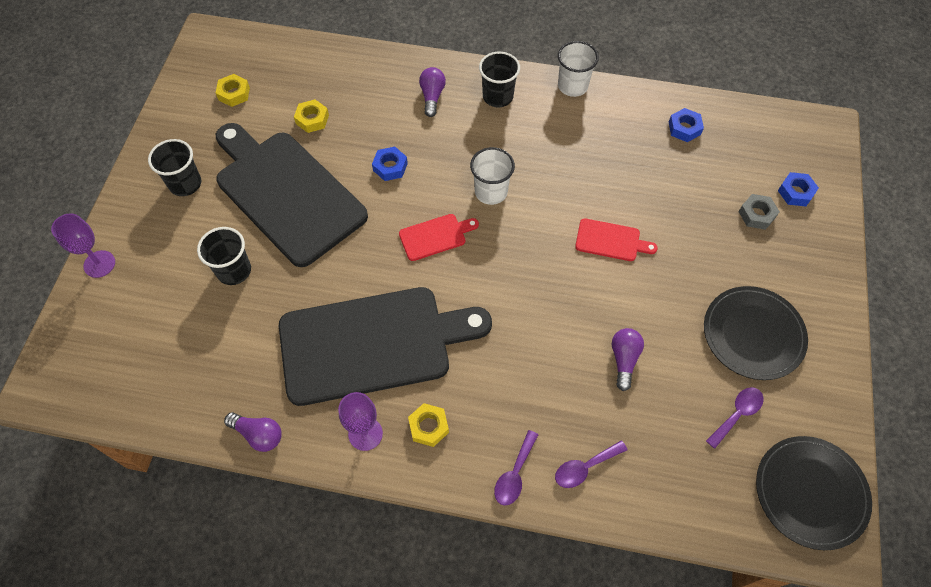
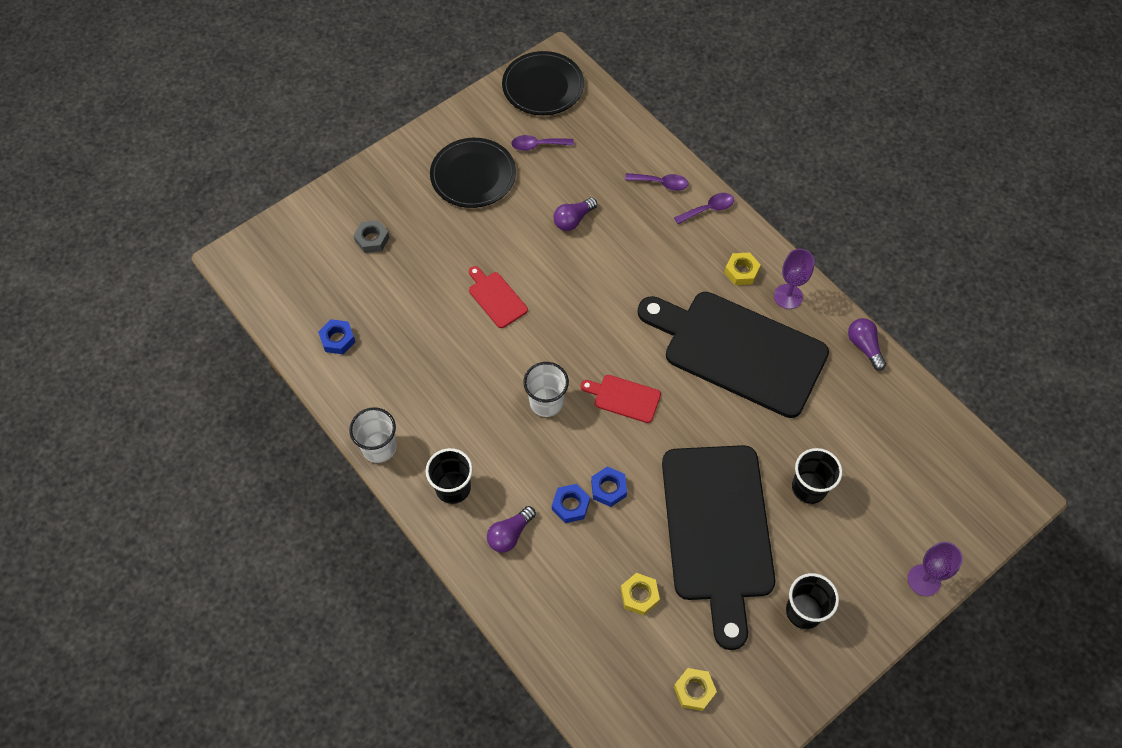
camera: 140 degrees left, 0 degrees up
(795, 192) = (324, 233): blue nut -> blue nut (570, 505)

